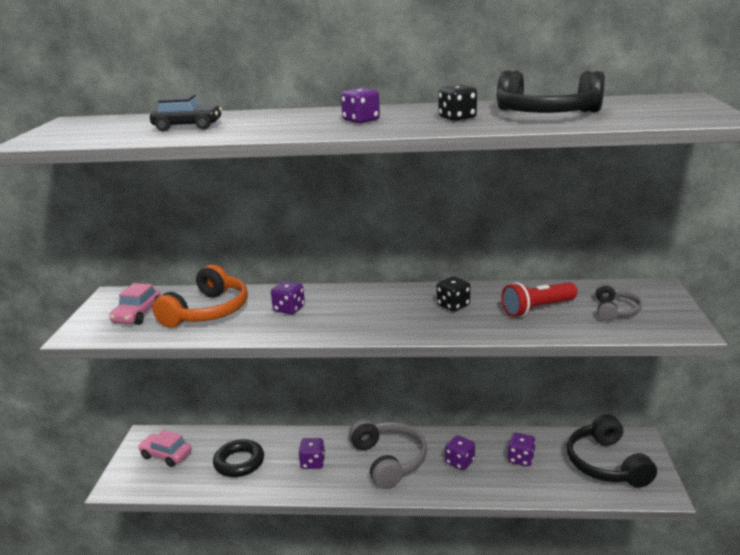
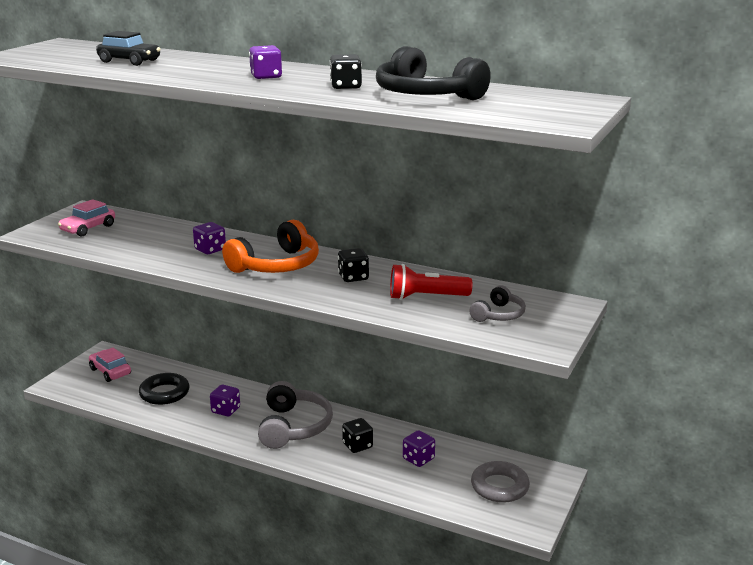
camera: 20 degrees right, 0 degrees up
(207, 311) = (143, 237): orange headphones -> orange headphones (276, 265)
(460, 462) = (357, 445): purple dice -> black dice
(606, 464) = (499, 487): black headphones -> grey ring

